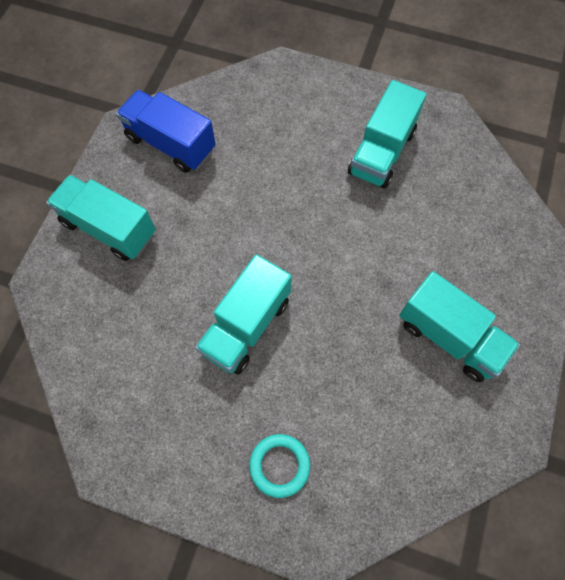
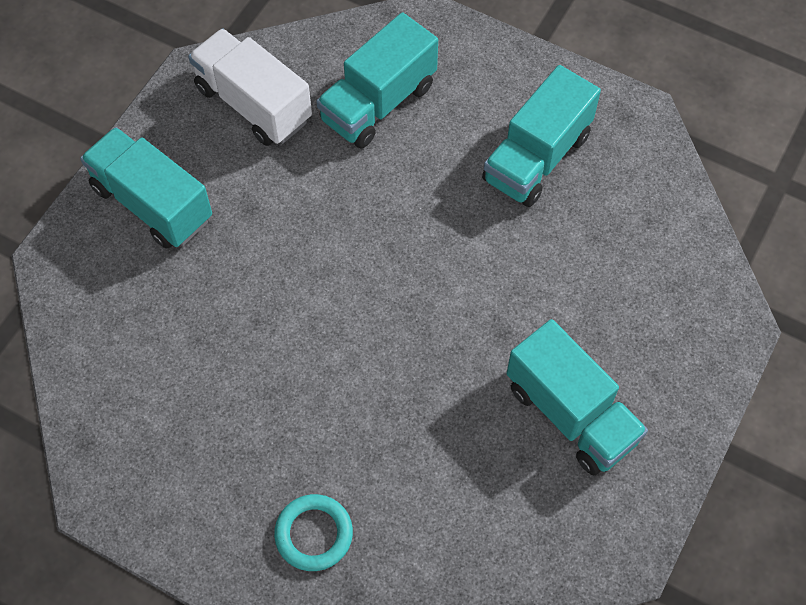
camera: 10 degrees right, 5 degrees down
(171, 144) = (253, 104): blue truck -> white truck
(246, 325) = (306, 356): turquoise truck -> turquoise truck (378, 103)

